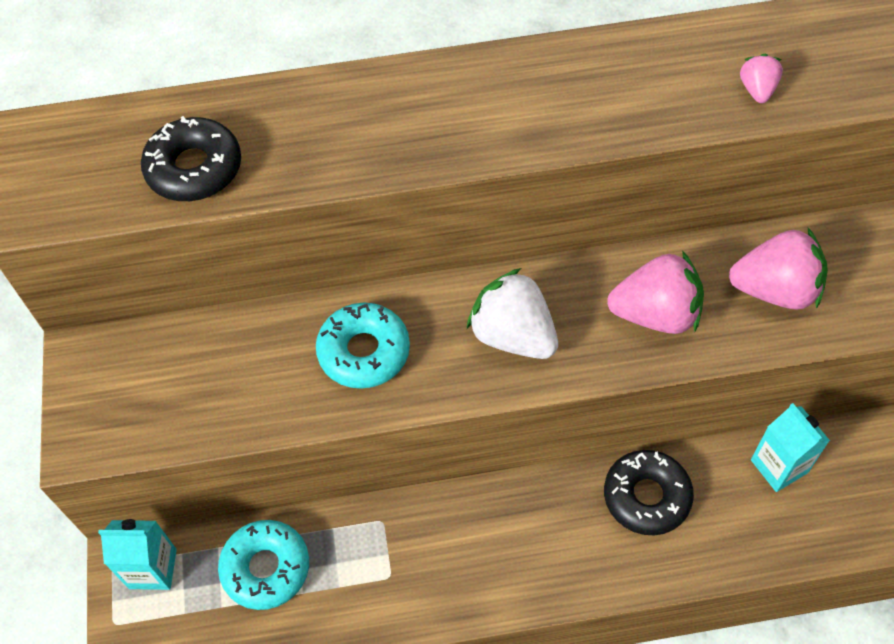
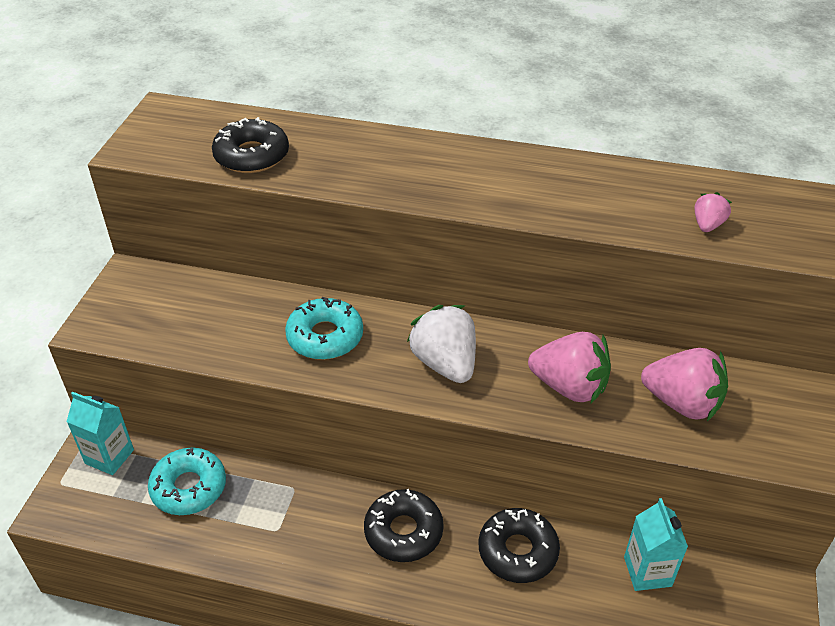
camera: 20 degrees right, 15 degrees down
(522, 523) = (403, 531): none -> black donut

